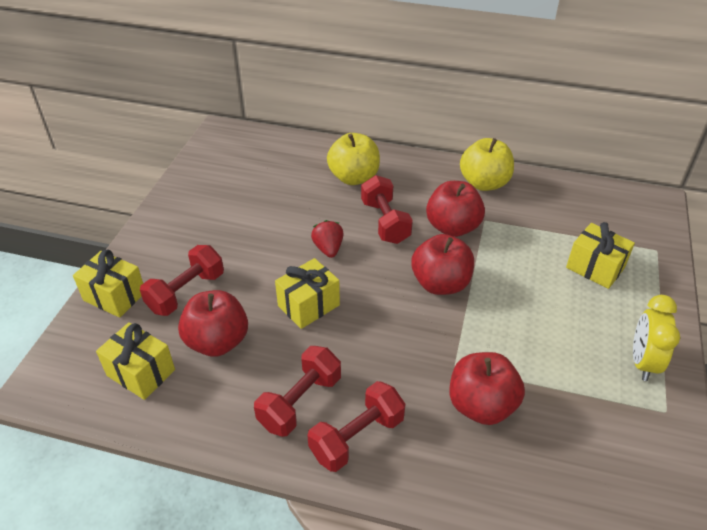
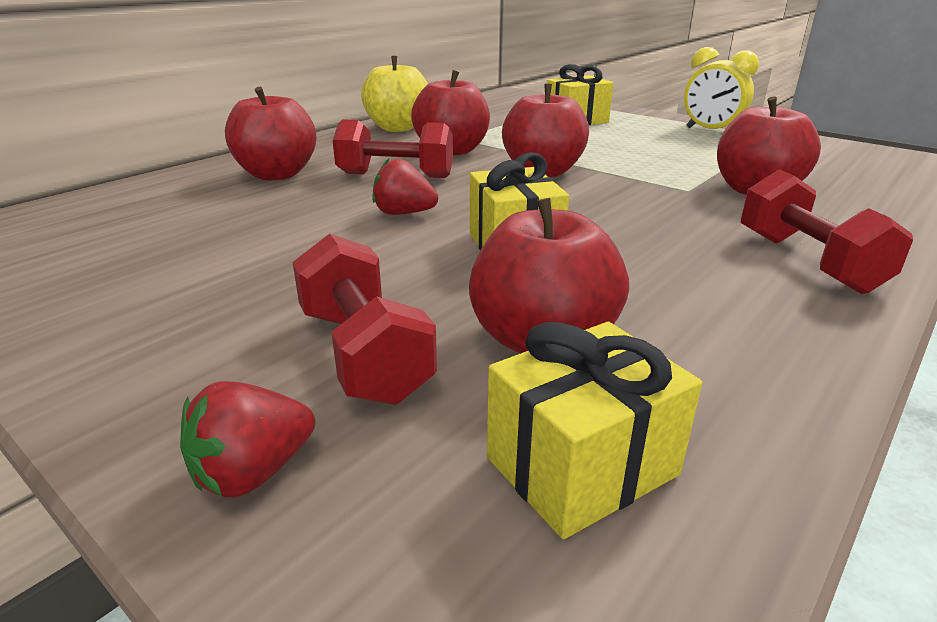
camera: 65 degrees left, 15 degrees down
(114, 296) = (253, 472): yellow gift -> red strawberry
(300, 402) = (728, 289): red dumbbell -> none
(354, 177) = (277, 174): yellow apple -> red apple

